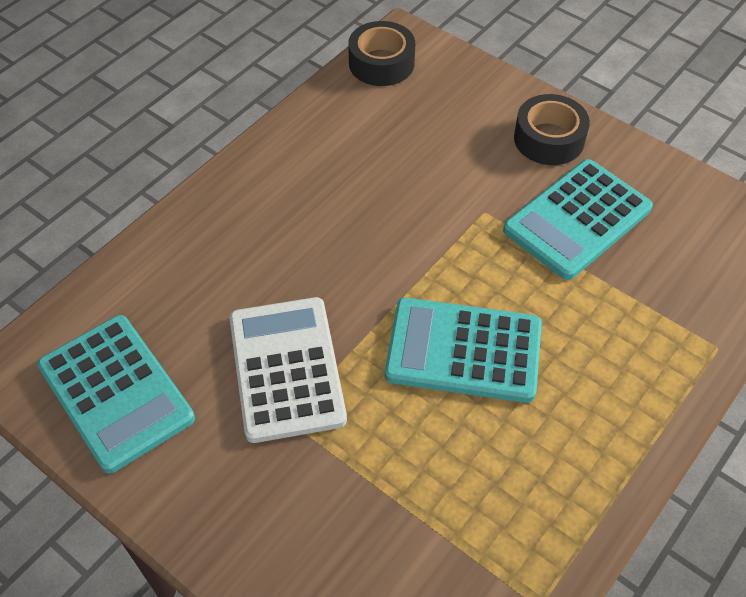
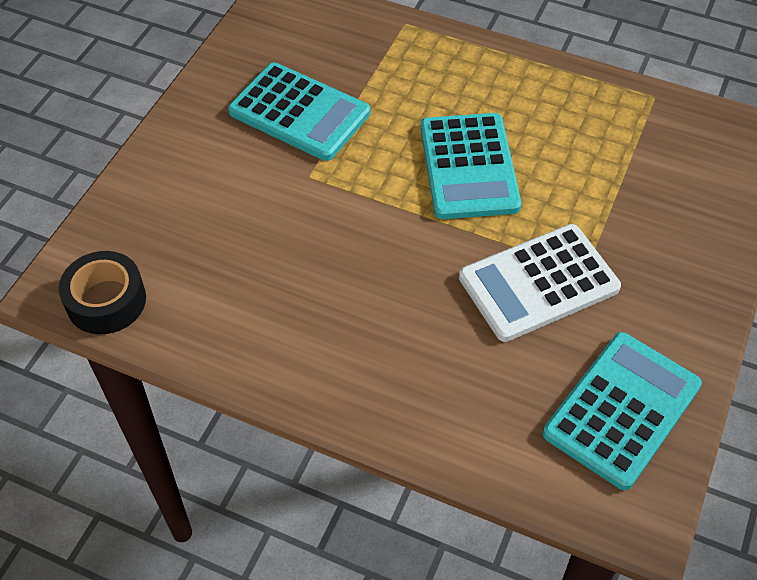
camera: 105 degrees left, 0 degrees up
(549, 139) = (200, 143): black tape -> none

